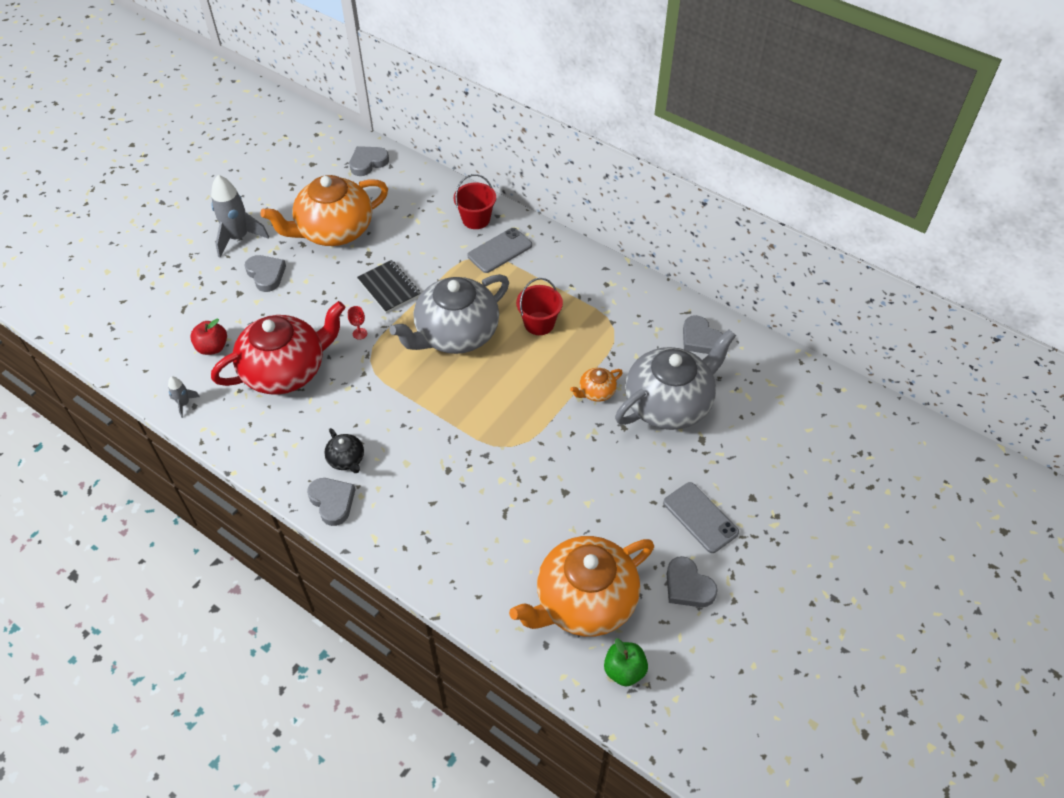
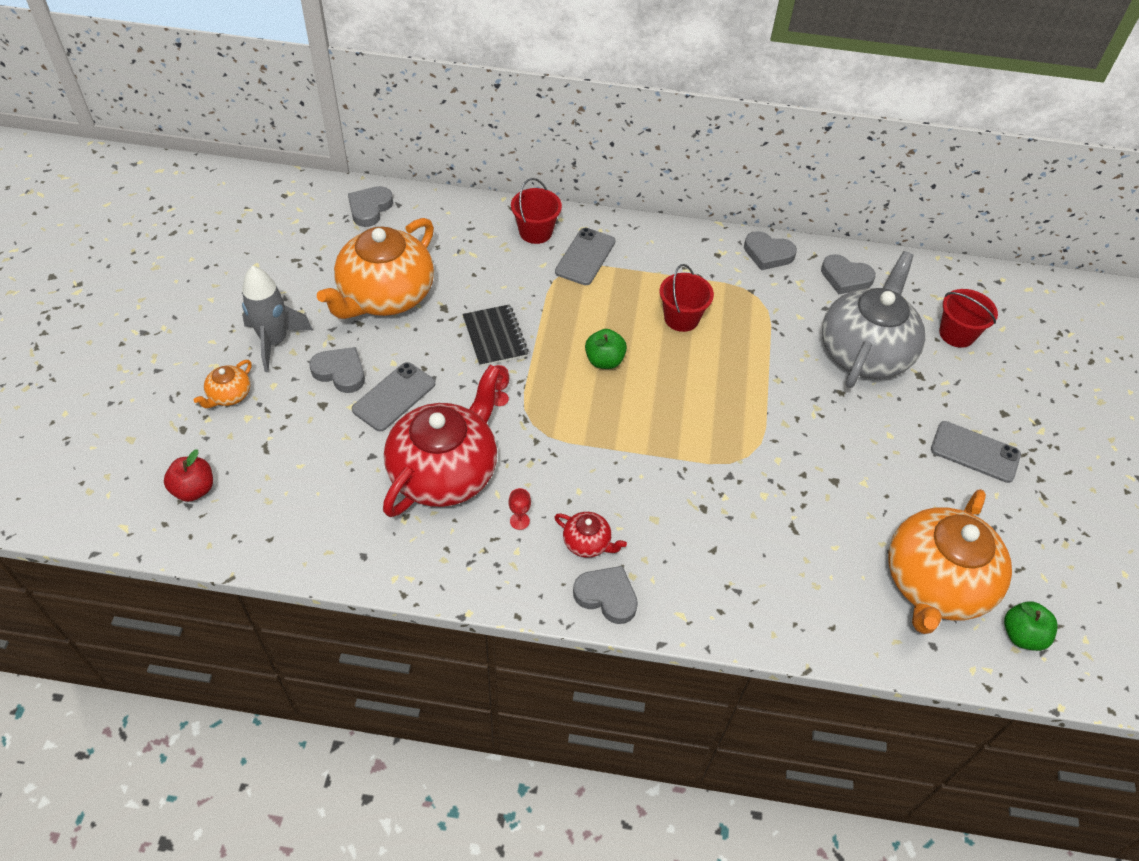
camera: 30 degrees left, 0 degrees up
(184, 404) = (349, 558): grey rocket -> none
(212, 347) = (336, 479): red apple -> red apple (194, 489)
(289, 305) = (394, 397): none -> grey phone
(311, 425) = (519, 521): none -> red goblet
(346, 459) = (587, 543): black teapot -> red teapot
(389, 288) = (495, 337): black notebook -> black notebook turned 45 degrees clockwise
(456, 334) = (604, 361): grey teapot -> green apple
(596, 392) = (789, 367): orange teapot -> orange teapot (229, 395)
(688, 586) = (1014, 524): grey heart -> grey heart (768, 254)
(762, 419) = (956, 334): none -> red bucket

